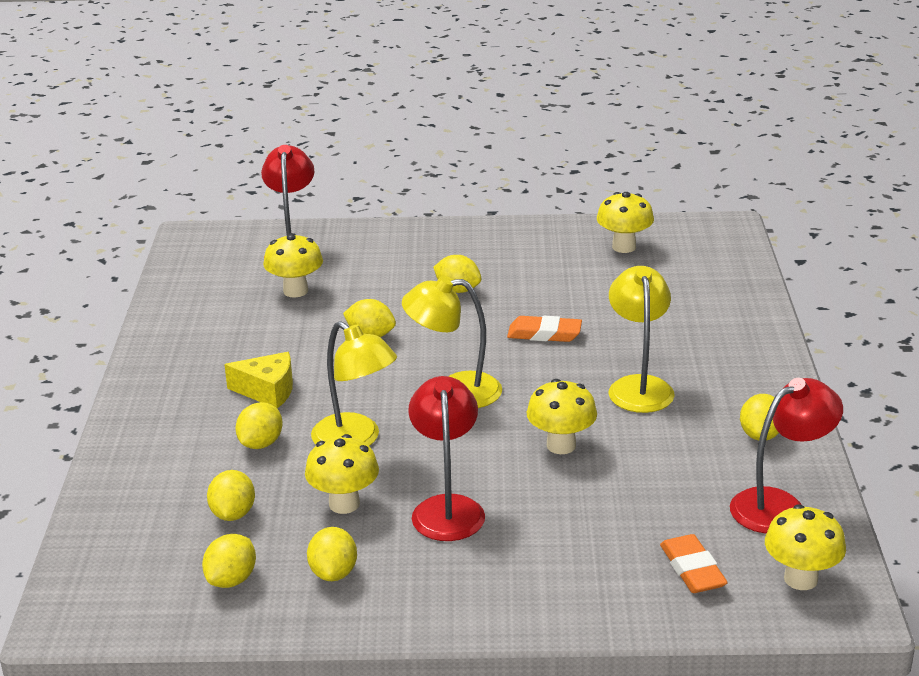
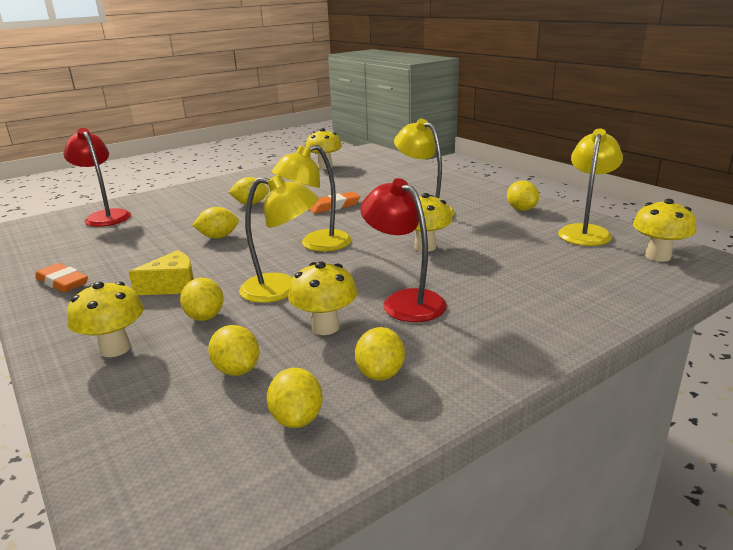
camera: 35 degrees left, 5 degrees down
(295, 291) = (131, 232): yellow mushroom -> yellow mushroom (115, 348)
(333, 573) = (380, 373): yellow lemon -> yellow lemon turned 45 degrees clockwise
(692, 569) = (600, 273): orange eraser -> orange eraser (62, 282)
(779, 505) = (585, 231): red lamp -> yellow lamp

